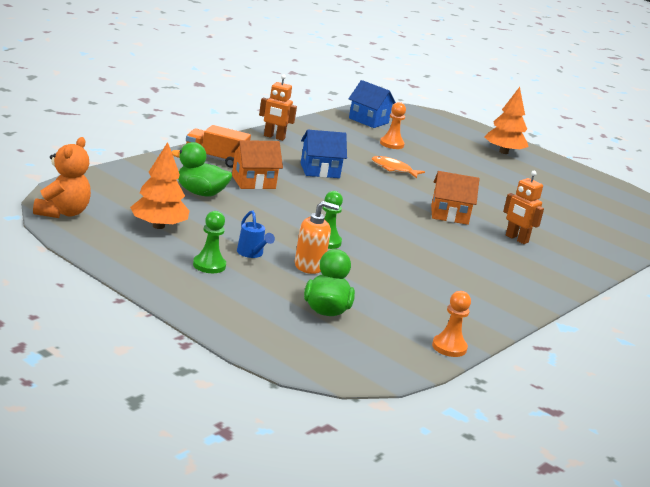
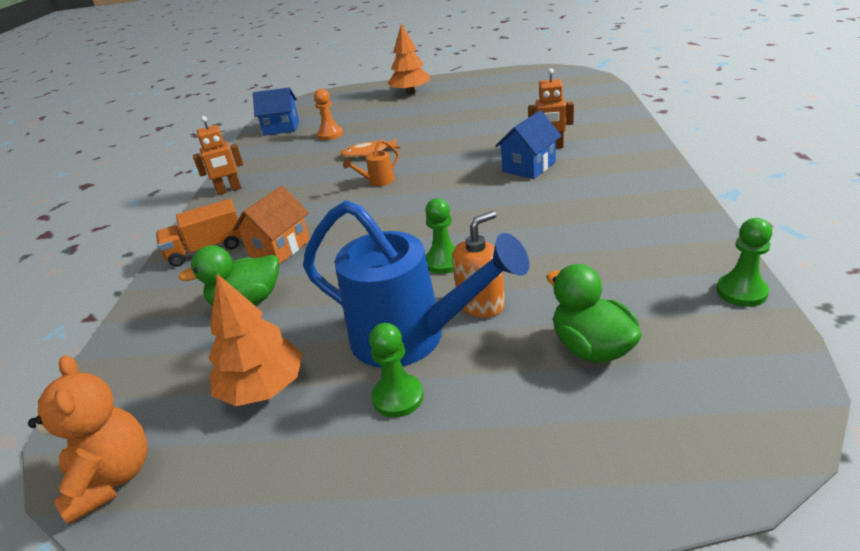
camera: 30 degrees left, 10 degrees up
(251, 253) = (410, 337): blue watering can -> blue watering can, size x2.45
(320, 171) = (317, 194): blue house -> blue house (529, 167)
(367, 187) = (378, 181): none -> orange watering can
(449, 215) = (475, 161): orange house -> none
(449, 347) = (741, 292): orange pawn -> green pawn

